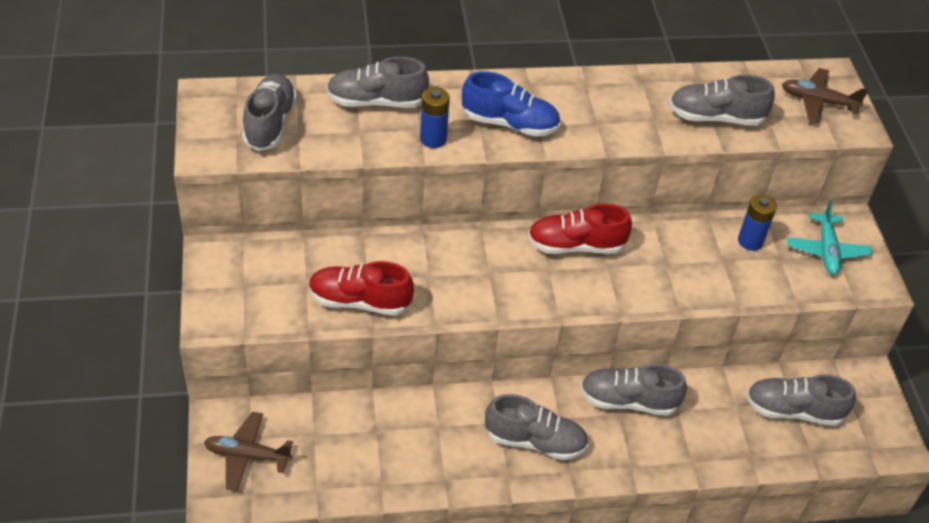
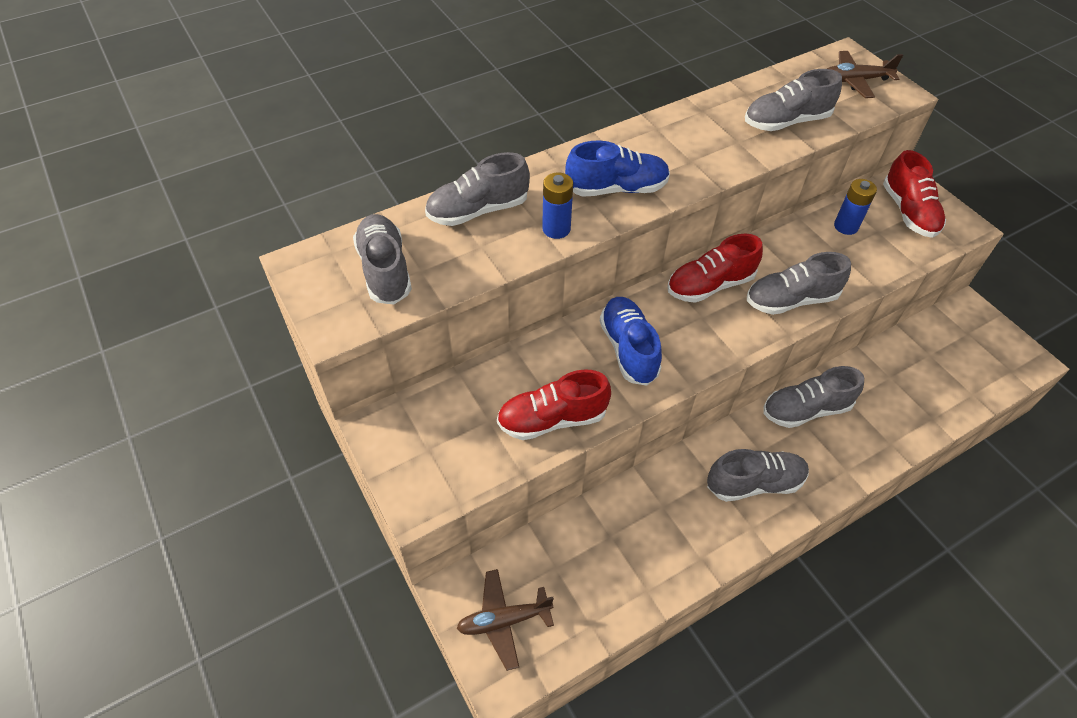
camera: 20 degrees left, 5 degrees up
(463, 271) = (628, 349): none -> blue shoe
(793, 410) = (935, 362): grey shoe -> grey shoe (791, 300)
(826, 250) = (908, 212): turquoise plane -> red shoe

